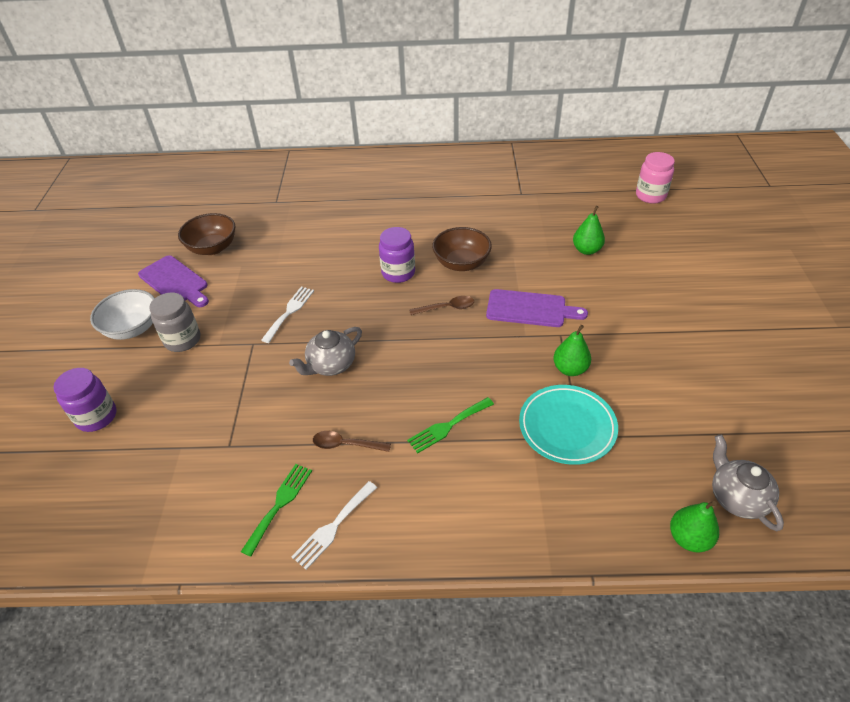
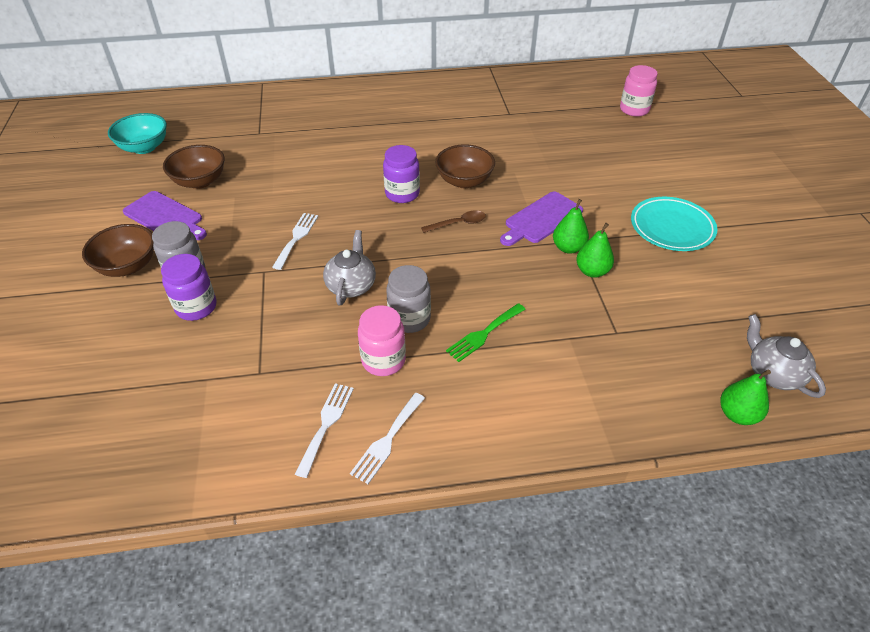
camera: 10 degrees left, 0 degrees up
(96, 417) = (106, 357): purple jar -> purple jar (196, 307)
(132, 328) = (128, 266): white bowl -> brown bowl
(170, 211) = (144, 147): none -> turquoise bowl
(279, 504) = (326, 424): green fork -> white fork
(331, 365) = (351, 286): grey teapot -> grey teapot turned 150 degrees clockwise
(346, 444) = (383, 360): brown spoon -> pink jar
(379, 404) = (409, 319): none -> grey jar
(530, 309) = (541, 219): purple cutting board -> purple cutting board turned 135 degrees clockwise
(567, 427) = (601, 325): turquoise plate -> turquoise plate (671, 228)
(586, 250) = (584, 162): green pear -> green pear (568, 248)

